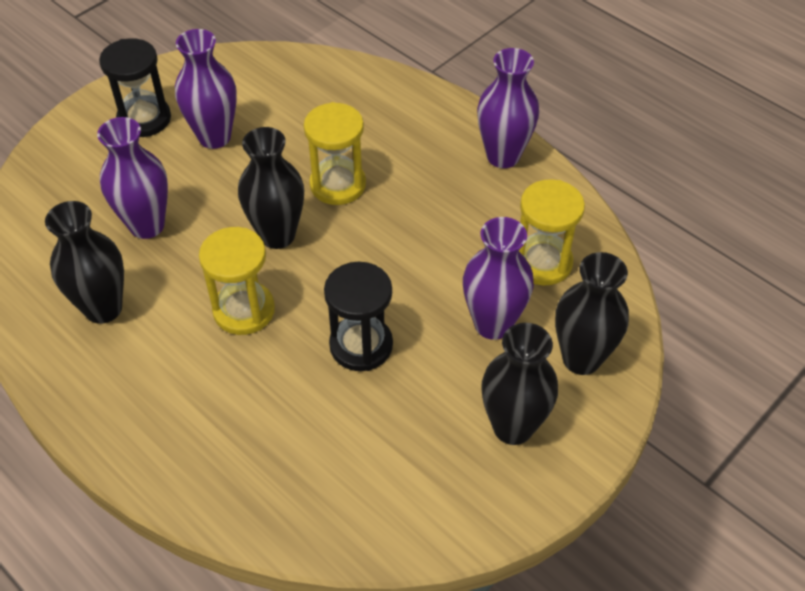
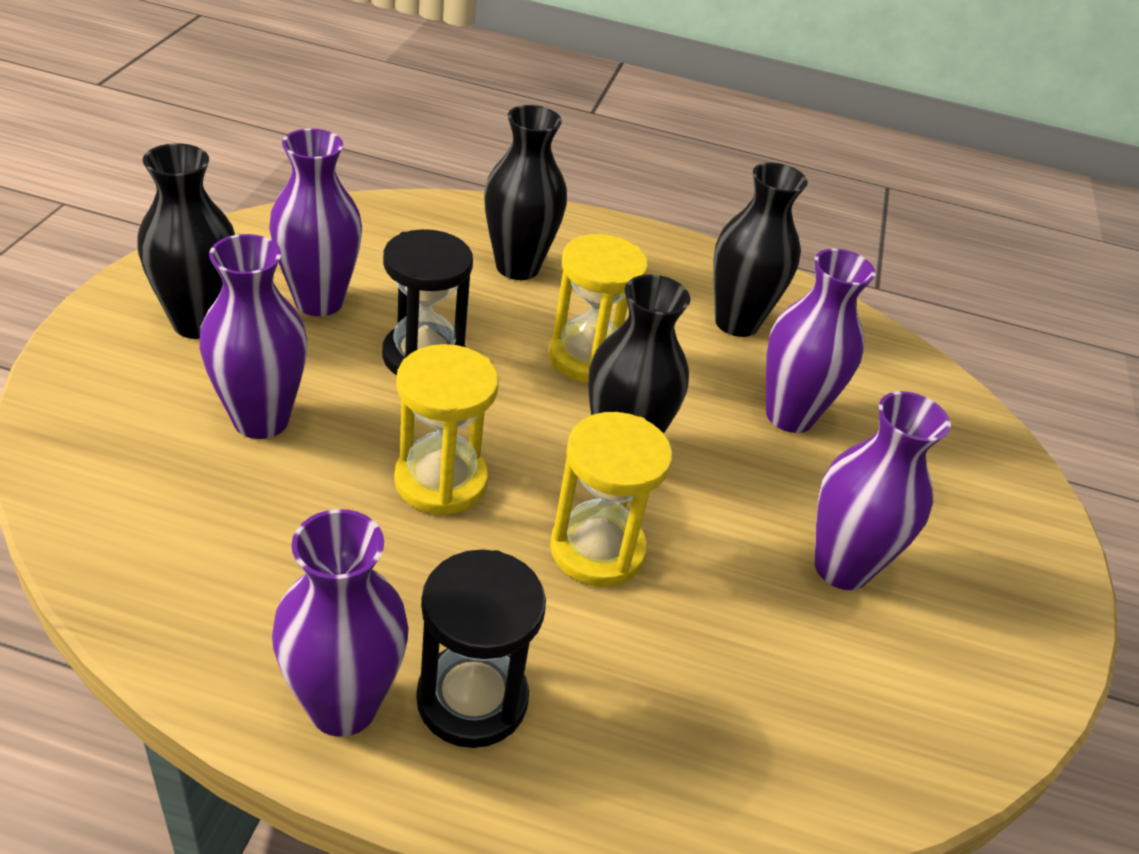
camera: 145 degrees right, 10 degrees down
(144, 119) = (966, 562): black hourglass -> black hourglass (472, 699)
(414, 425) = (319, 301): none -> purple vase
(542, 262) = (209, 523): yellow hourglass -> yellow hourglass (441, 481)
(581, 359) = (120, 410): black vase -> black vase (517, 267)

